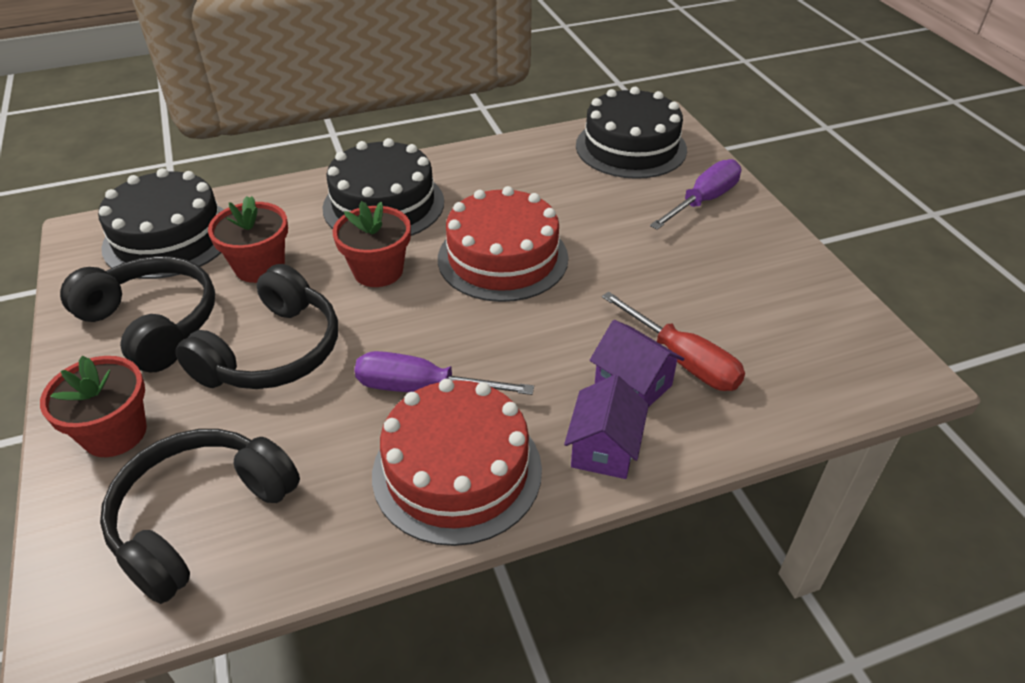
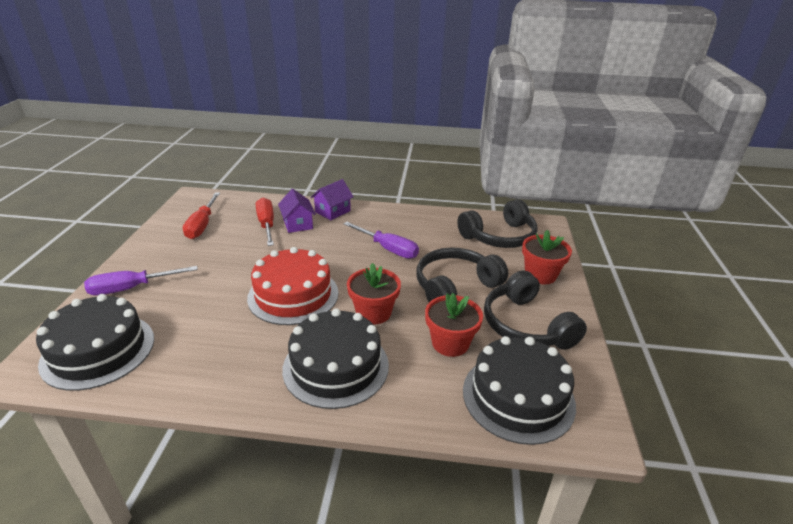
camera: 155 degrees left, 10 degrees down
(457, 471) = (393, 221): red cake -> none
(778, 316) = (202, 225): none -> red screwdriver

